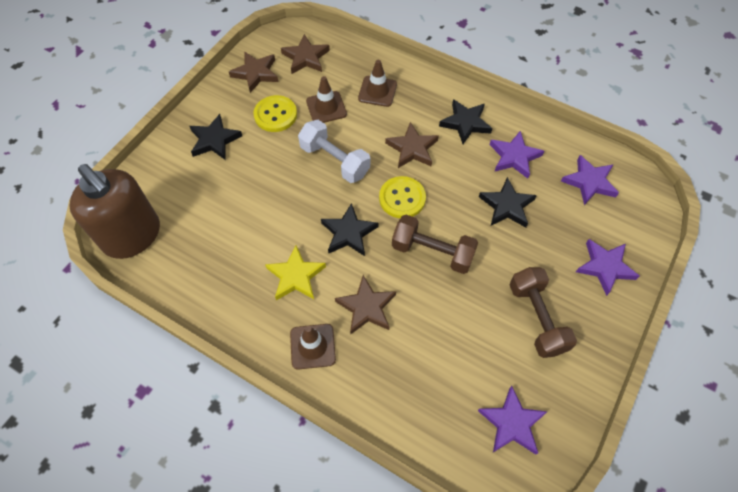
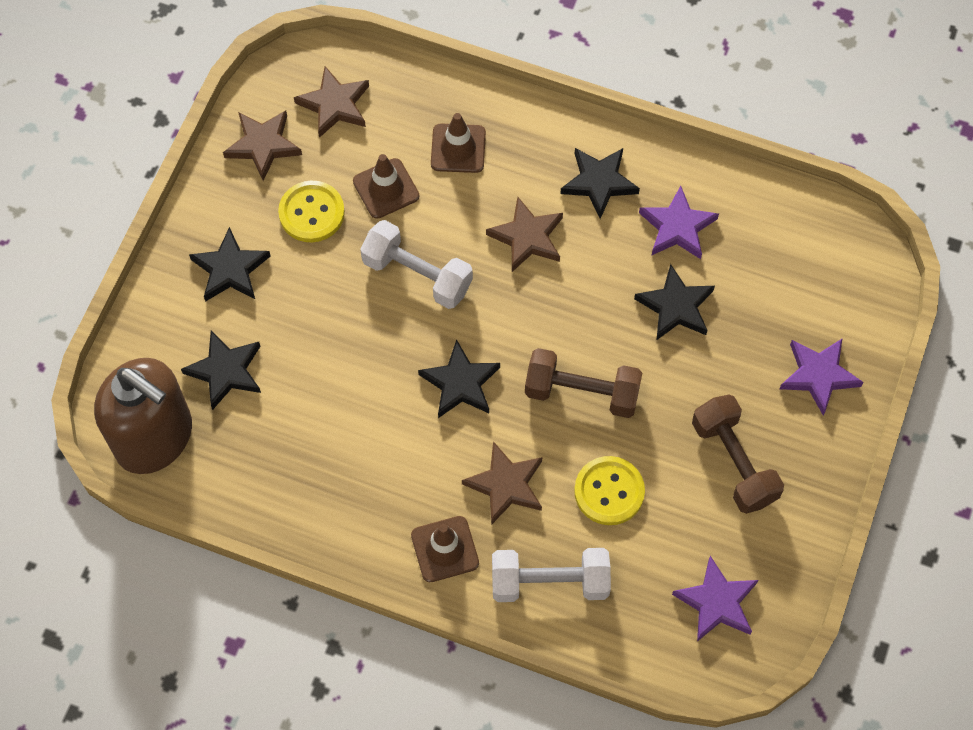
camera: 10 degrees left, 5 degrees up
(192, 201) = (225, 371): none -> black star
(295, 276) = (400, 457): yellow star -> none
(385, 384) = (549, 582): none -> white dumbbell
(402, 198) = (526, 319): yellow button -> yellow button (609, 491)
(589, 182) = (788, 250): purple star -> none

